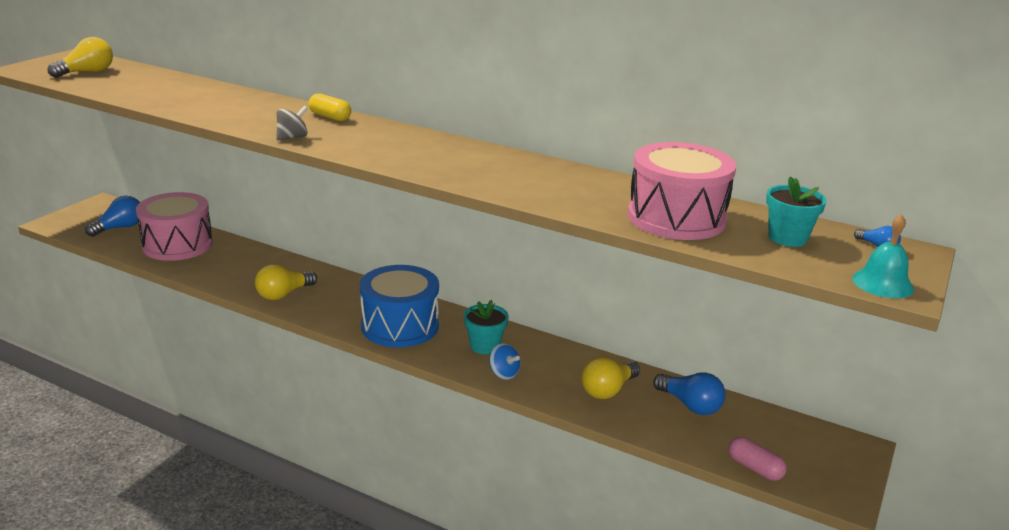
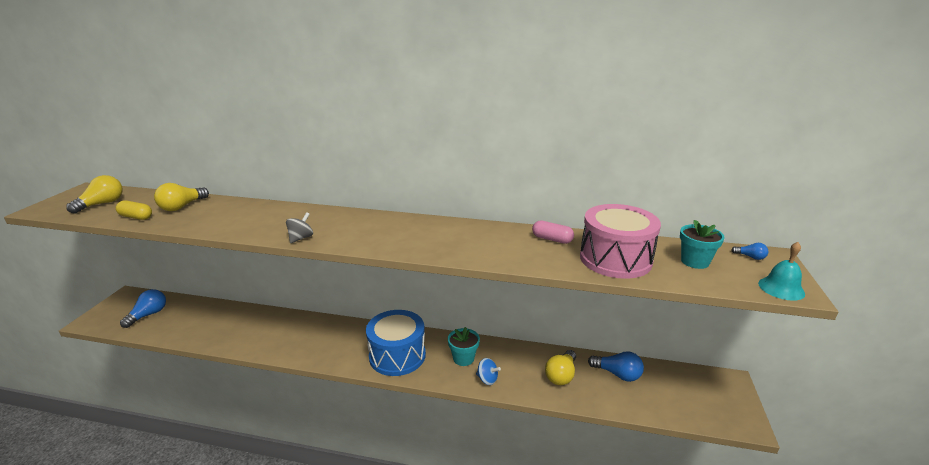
camera: 15 degrees left, 0 degrees up
(177, 245) = (201, 320): pink drum -> none
(283, 294) = (300, 347): yellow light bulb -> yellow light bulb (182, 207)
(330, 117) = (320, 214): yellow capsule -> yellow capsule (136, 217)
(754, 468) = (683, 416): pink capsule -> pink capsule (552, 239)

